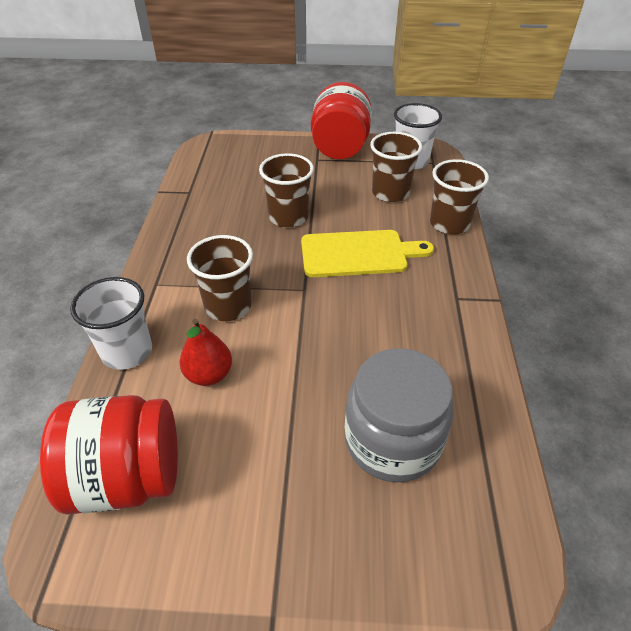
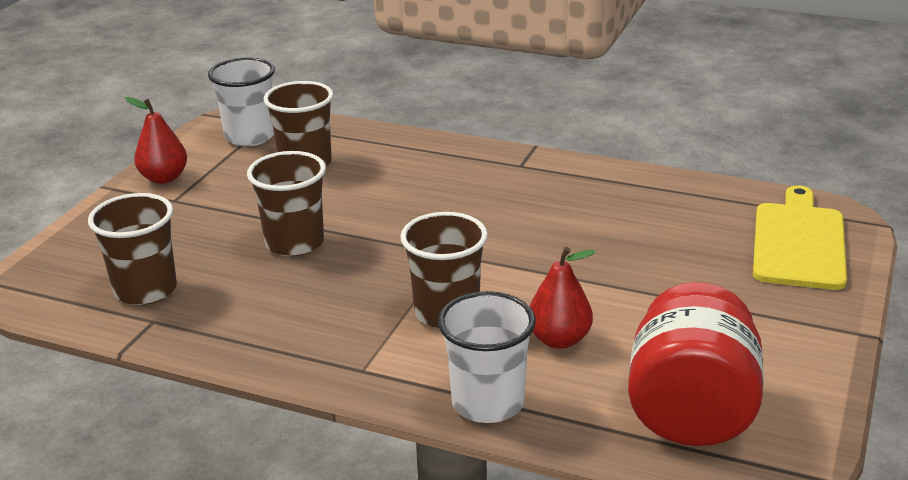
camera: 70 degrees left, 15 degrees down
(340, 148) = (164, 178): red jar -> red pear
(358, 254) = (408, 207): yellow cutting board -> yellow cutting board (798, 242)
(392, 440) = (692, 239): grey jar -> none
(449, 224) = (396, 141): brown cup -> brown cup (145, 290)

